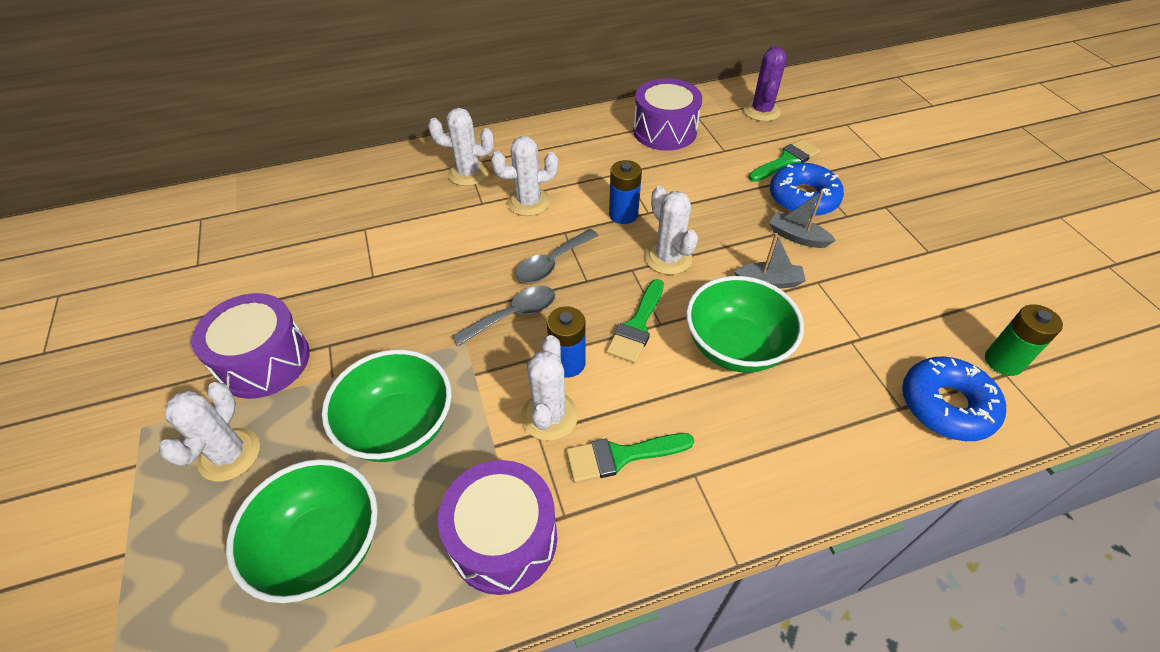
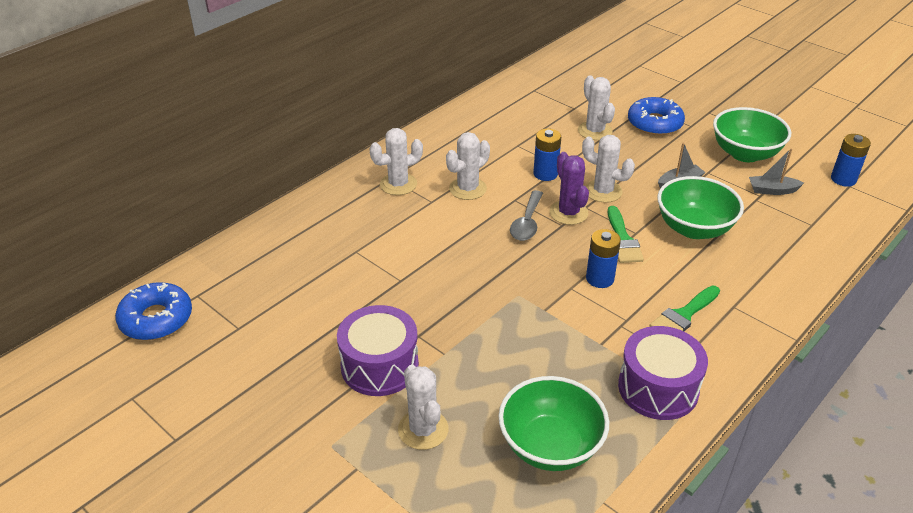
camera: 30 degrees left, 10 degrees down
(399, 427) = (527, 361): green bowl -> green bowl (745, 153)
(513, 315) = (534, 265): grey spoon -> none
(549, 416) = (619, 313): white cactus -> white cactus (595, 131)
(664, 131) = (519, 107): purple drum -> none
(761, 111) = (575, 73): purple cactus -> purple cactus (568, 213)
(786, 160) = (622, 102): green brush -> none
(797, 237) = (672, 149): grey boat -> grey boat (772, 190)
(946, 405) = (833, 214): blue donut -> blue donut (156, 319)
(1003, 361) = (843, 179): green battery -> blue battery

